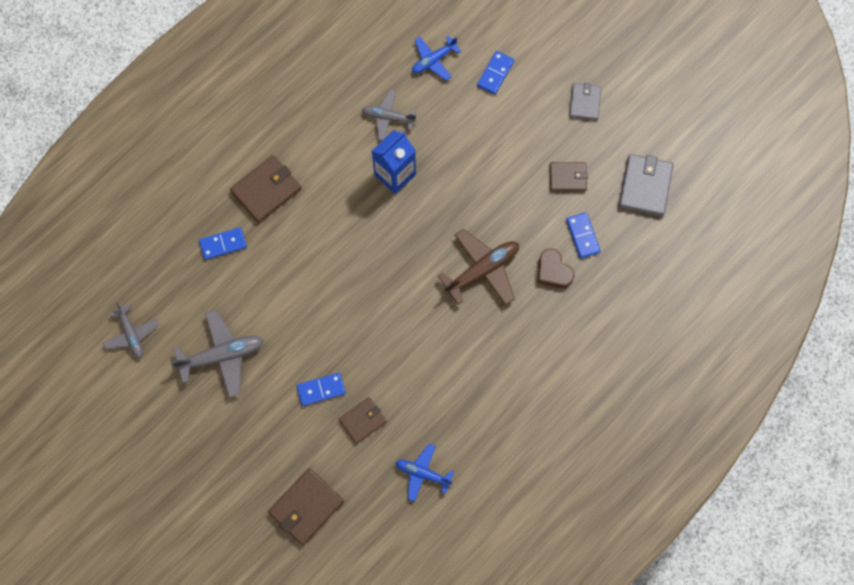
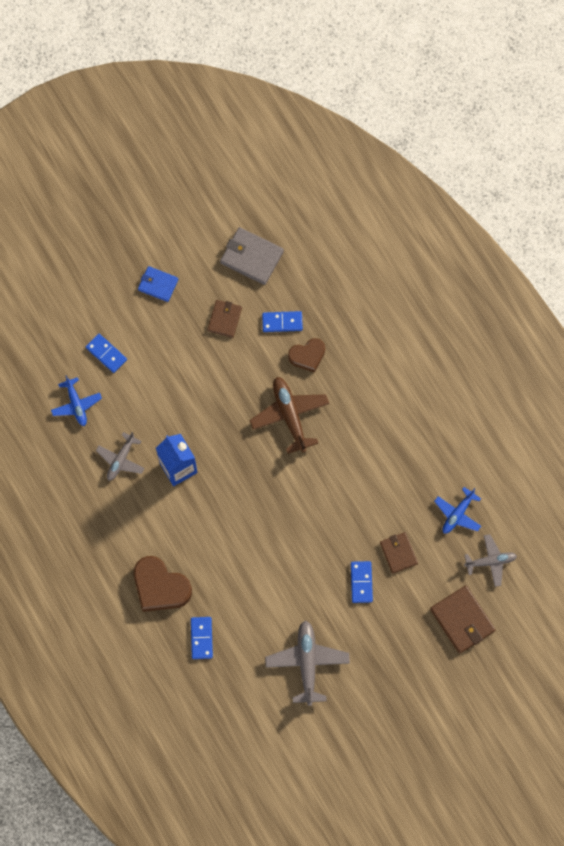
camera: 75 degrees left, 0 degrees up
(131, 334) = (265, 741): grey plane -> grey plane (490, 561)
(266, 190) = (160, 587): brown wallet -> brown heart
(585, 102) = (158, 285): grey wallet -> blue wallet

